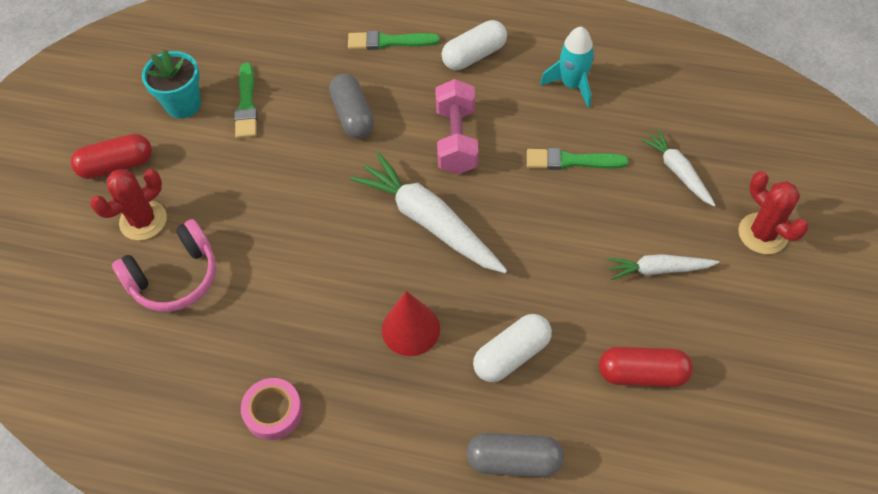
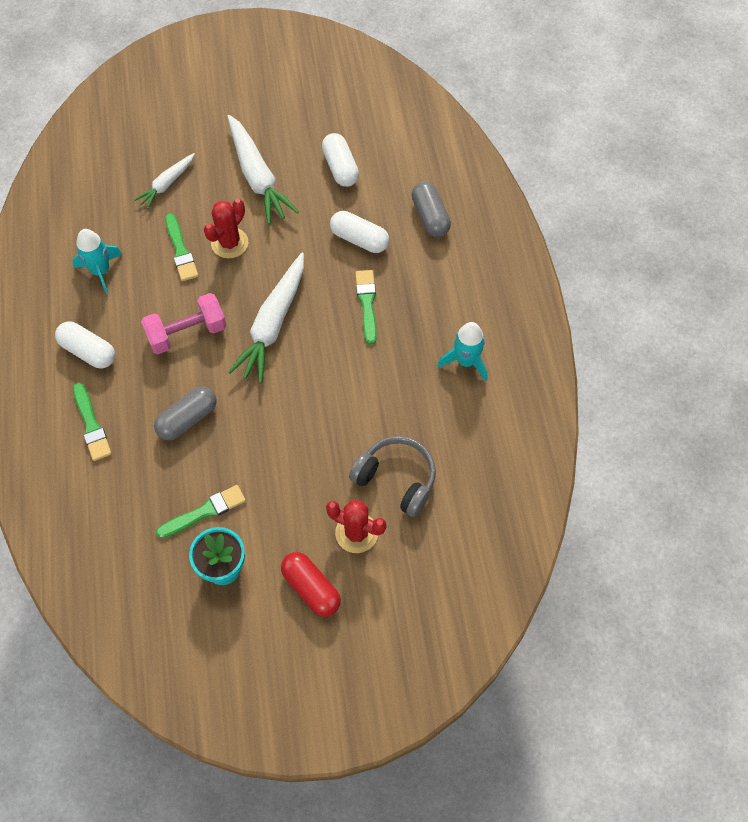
camera: 115 degrees left, 5 degrees up
(175, 277) = (396, 479): pink headphones -> grey headphones
(273, 411) = (466, 361): pink tape -> turquoise rocket
(410, 329) = (367, 303): red cone -> green brush
(642, 374) = (340, 168): red capsule -> white capsule
(658, 269) = (257, 177): white carrot -> white carrot, size x1.79
(762, 234) = (204, 127): red cactus -> red cactus (229, 243)

